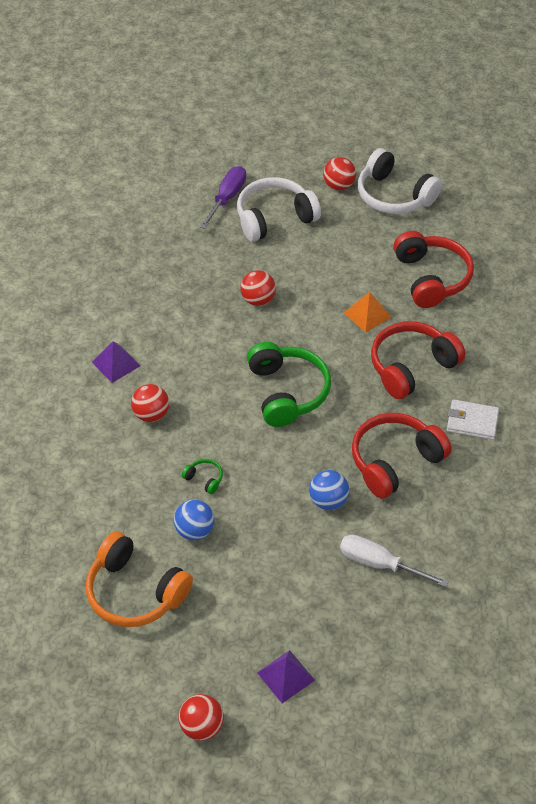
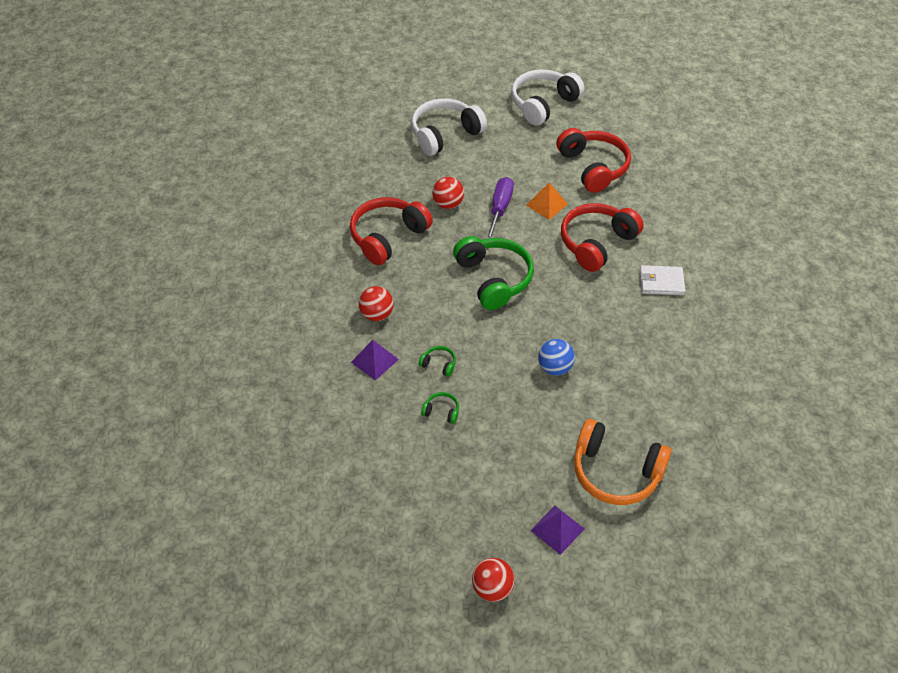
camera: 10 degrees left, 0 degrees up
(116, 364) = (334, 275): purple pyramid -> purple pyramid (374, 360)
(135, 592) = (400, 474): orange headphones -> orange headphones (615, 472)
(194, 530) = (441, 411): blue ball -> green headphones
(227, 197) = (399, 122): purple screwdriver -> purple screwdriver (500, 208)
(338, 186) = (493, 101): red ball -> none
(378, 563) = (613, 416): white screwdriver -> none
(394, 196) = (543, 104): white headphones -> white headphones turned 105 degrees clockwise
(395, 461) = (604, 325): red headphones -> red headphones (388, 237)

